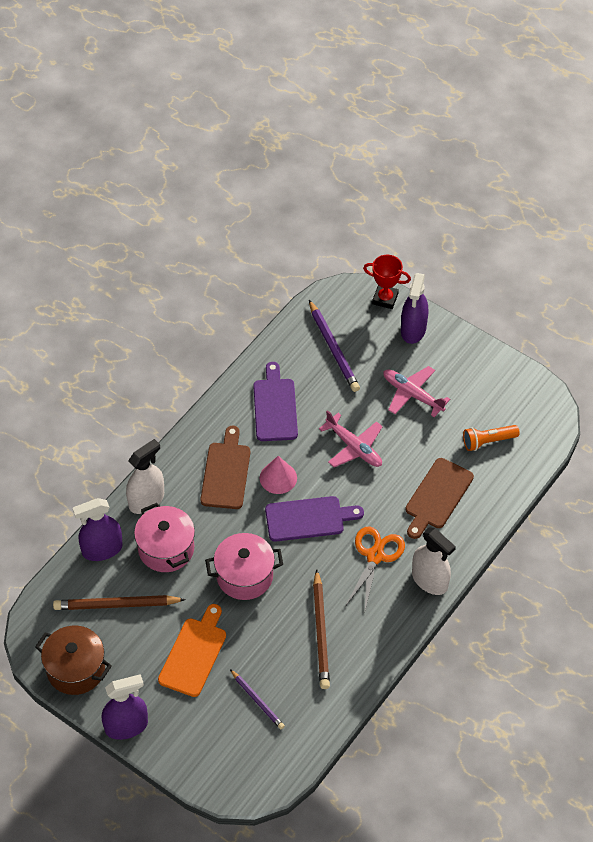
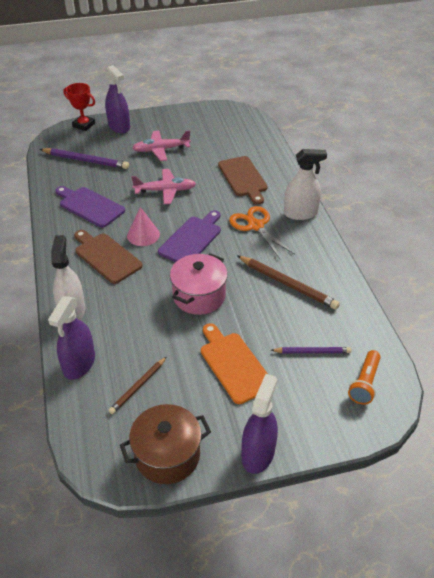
camera: 50 degrees left, 10 degrees down
(116, 605) = (138, 386): brown pencil -> brown pencil, size x0.61
(166, 549) = (126, 325): pink pot -> none
(385, 299) = (84, 125): red trophy -> red trophy turned 60 degrees clockwise
(488, 441) = (230, 141): orange flashlight -> orange flashlight (364, 383)

